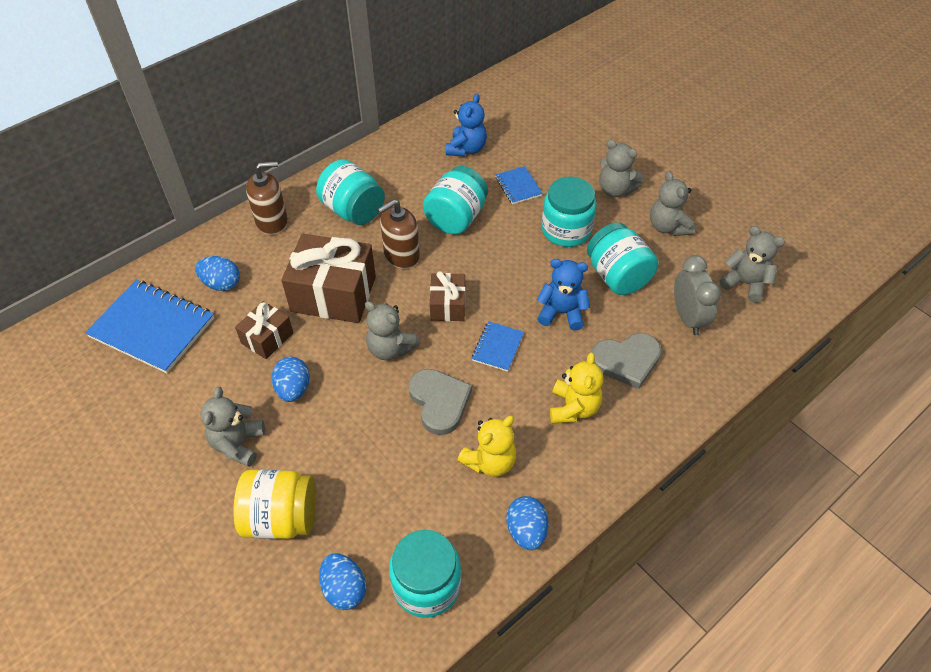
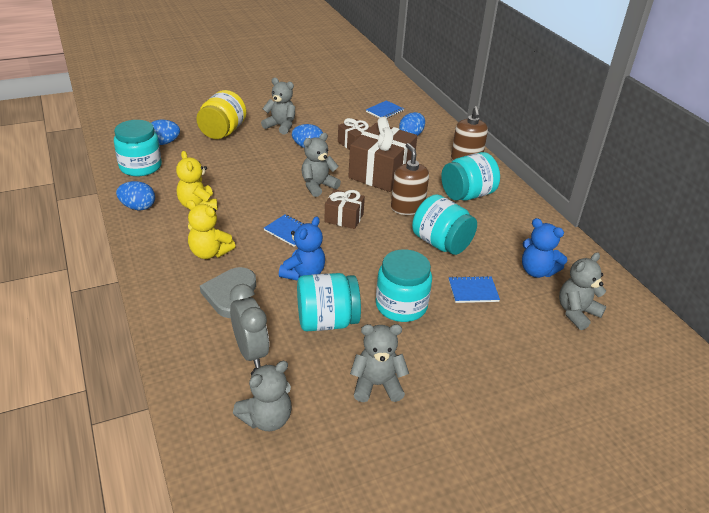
camera: 105 degrees right, 15 degrees down
(153, 327) = (384, 111): blue notebook -> blue notebook, size x0.49
(439, 402) = (259, 196): grey heart -> none
(615, 189) = (449, 361): grey teddy bear -> grey teddy bear (576, 313)
(687, 318) = (251, 352): grey clock -> grey clock turned 120 degrees counterclockwise

